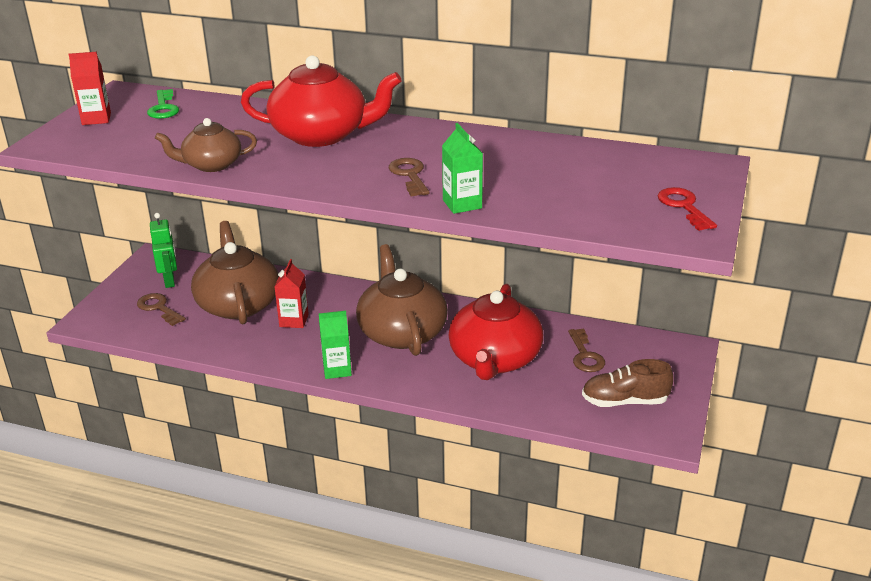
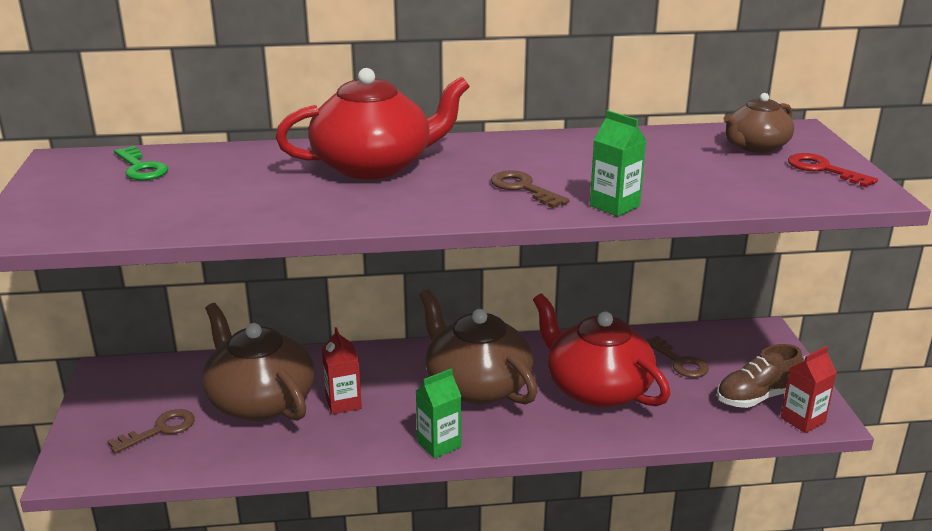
camera: 25 degrees left, 5 degrees down
(96, 119) = (60, 193): red carton -> red carton (802, 420)
(159, 308) = (160, 430): brown key -> brown key turned 120 degrees clockwise
(170, 280) = (149, 394): green robot -> none
(211, 165) = (276, 217): brown teapot -> brown teapot (755, 146)
(494, 359) = (597, 388): red teapot -> red teapot turned 150 degrees clockwise

